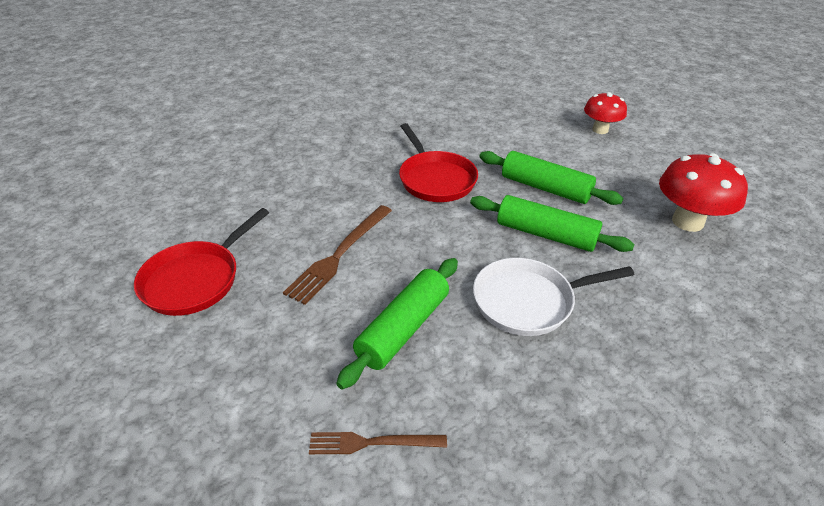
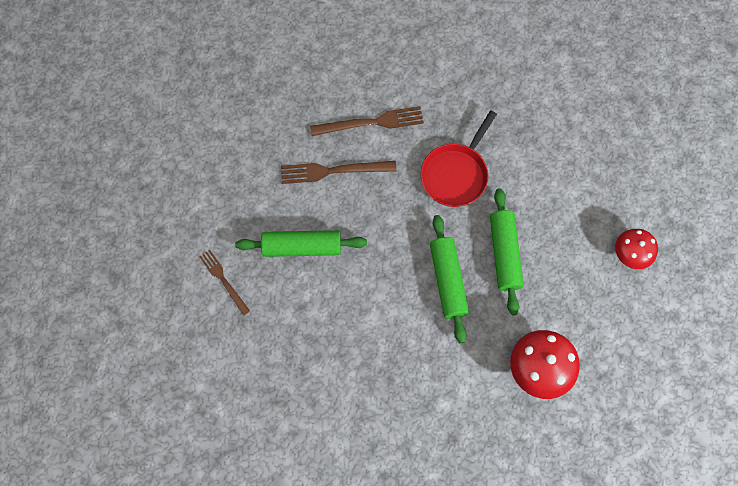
camera: 55 degrees right, 30 degrees up
(195, 279) = (257, 112): red pan -> none
(320, 203) = (371, 122): none -> brown fork
(528, 301) = (373, 302): white pan -> none

